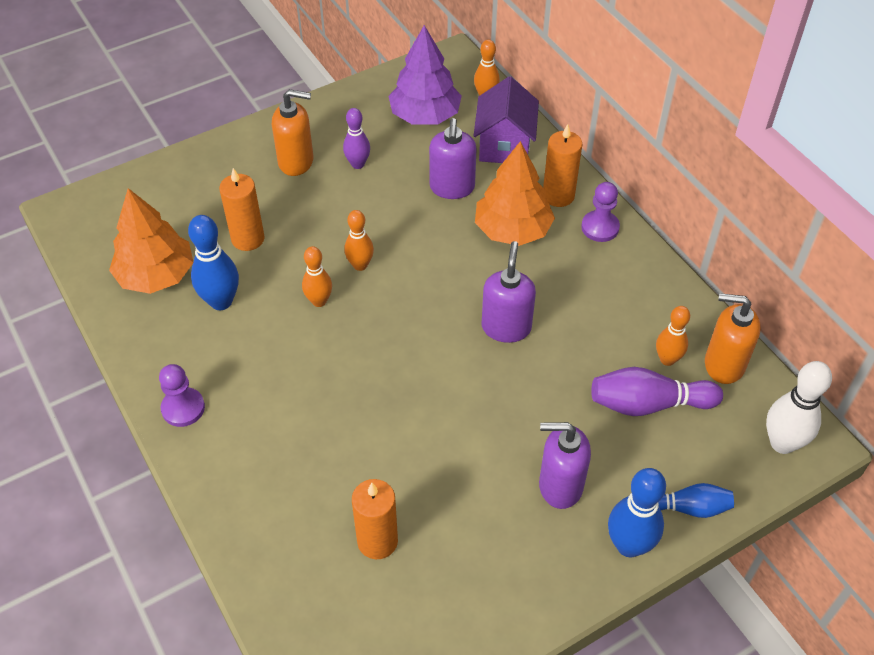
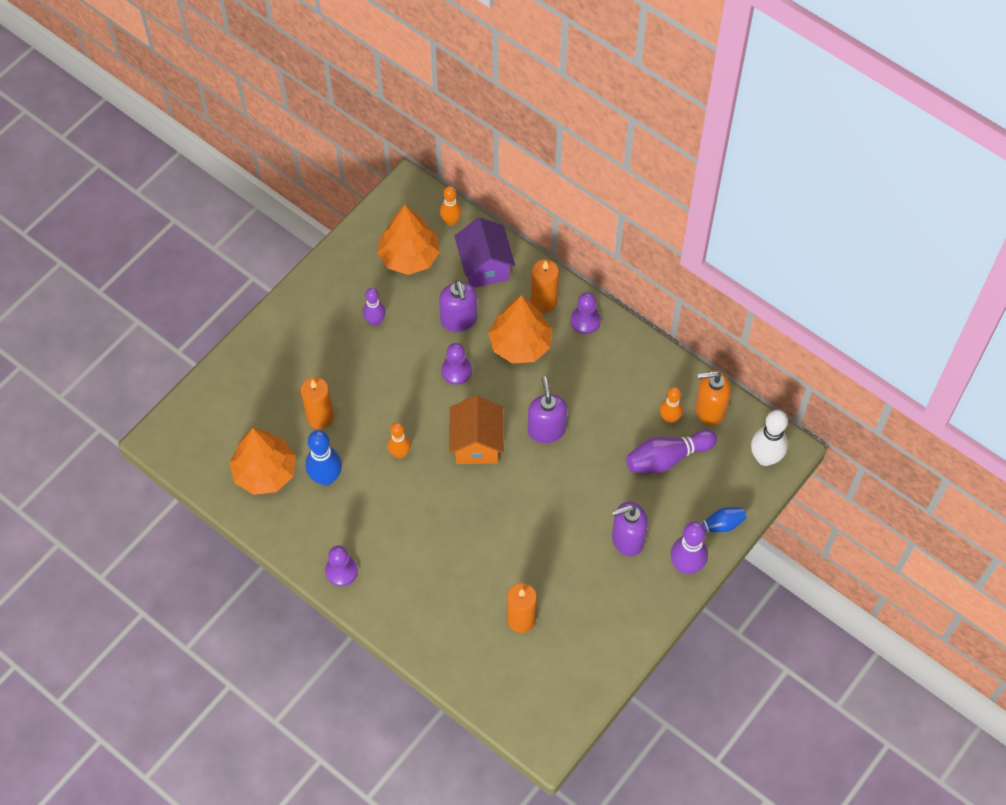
camera: 20 degrees left, 10 degrees up
(296, 162) = (324, 334): orange soap dispenser -> none
(360, 265) = (417, 412): orange bowling pin -> none
(414, 317) = (476, 443): none -> orange house
(425, 115) = (409, 256): purple tree -> orange tree
(426, 236) = (456, 371): none -> purple pawn
(629, 545) = (686, 566): blue bowling pin -> purple bowling pin

